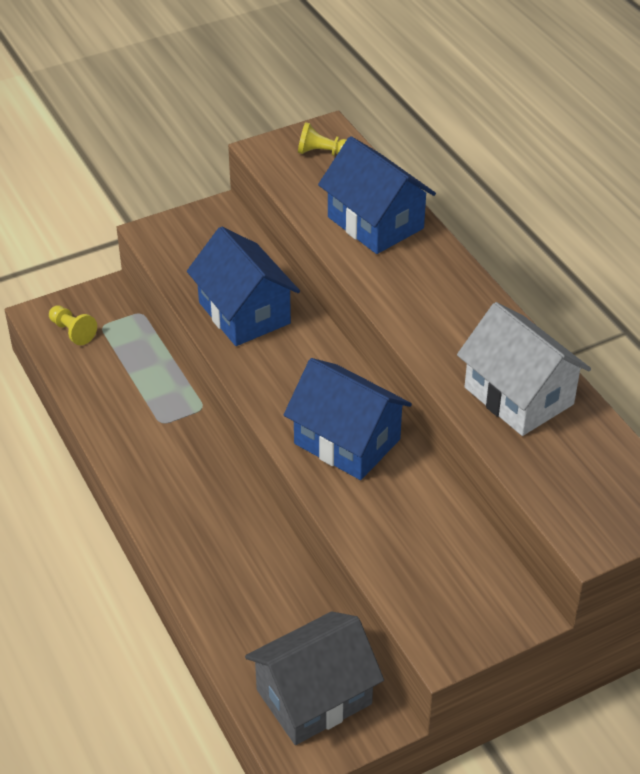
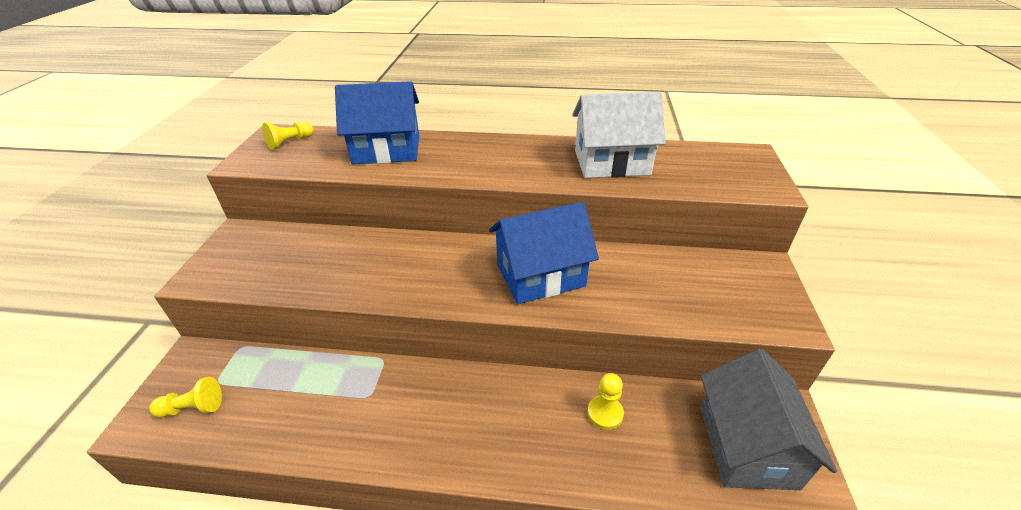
camera: 55 degrees left, 5 degrees down
(244, 313) = (353, 267): blue house -> none
(268, 584) = (605, 413): none -> yellow pawn

